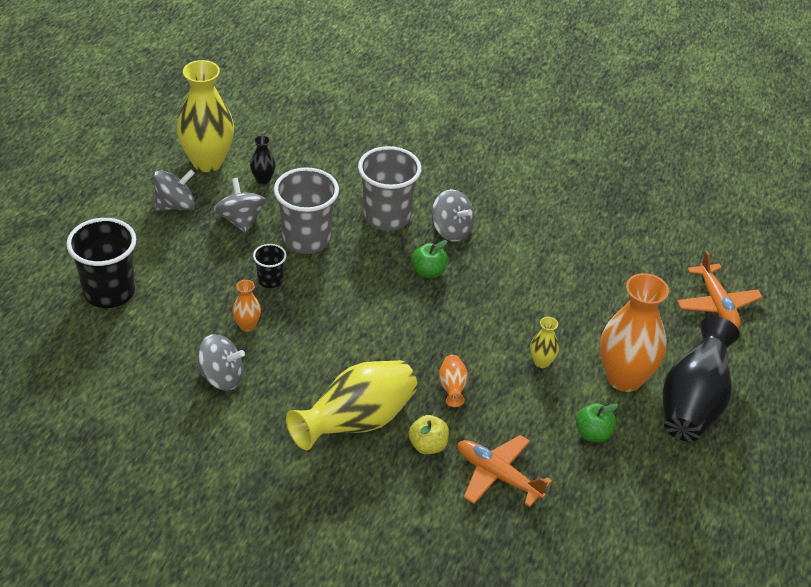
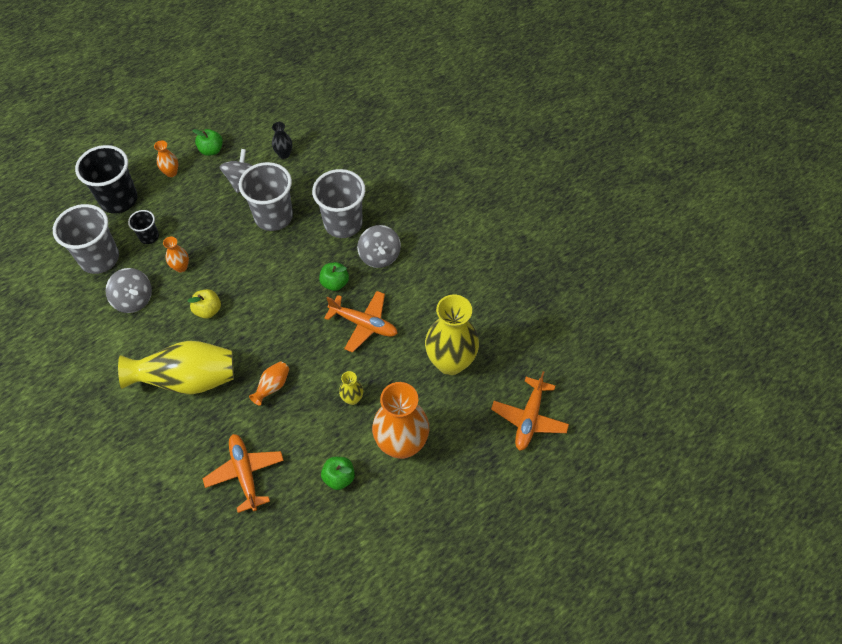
camera: 35 degrees right, 15 degrees up
(141, 356) = (99, 258): none -> grey cup
(148, 243) = (171, 173): none -> orange vase
(175, 205) = (211, 150): grey spinning top -> green apple
(207, 162) = (259, 124): yellow vase -> yellow vase (450, 362)
(270, 280) = (224, 238): black cup -> black cup (149, 236)
(428, 445) = (219, 423): yellow apple -> yellow apple (208, 310)
(492, 294) = (364, 324): none -> orange plane
(693, 404) = (434, 494): black vase -> none

